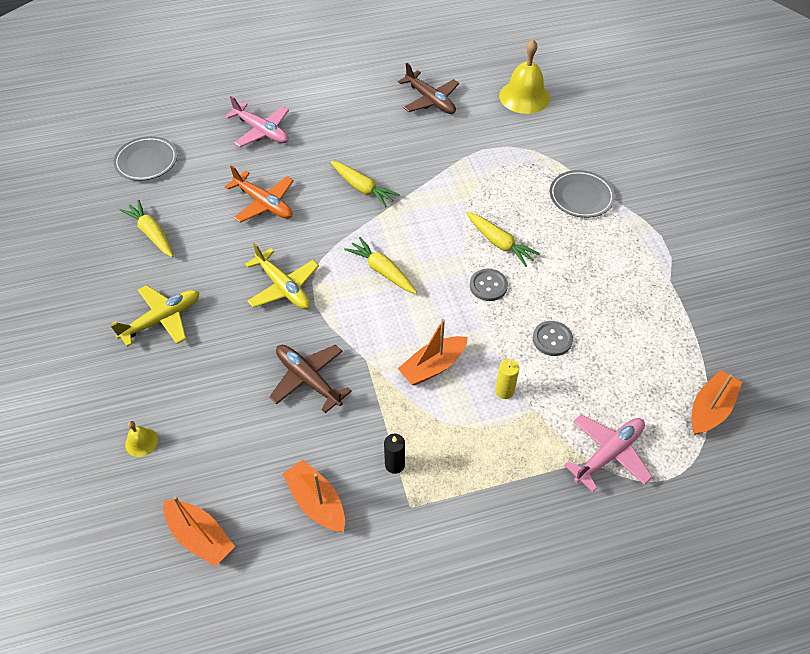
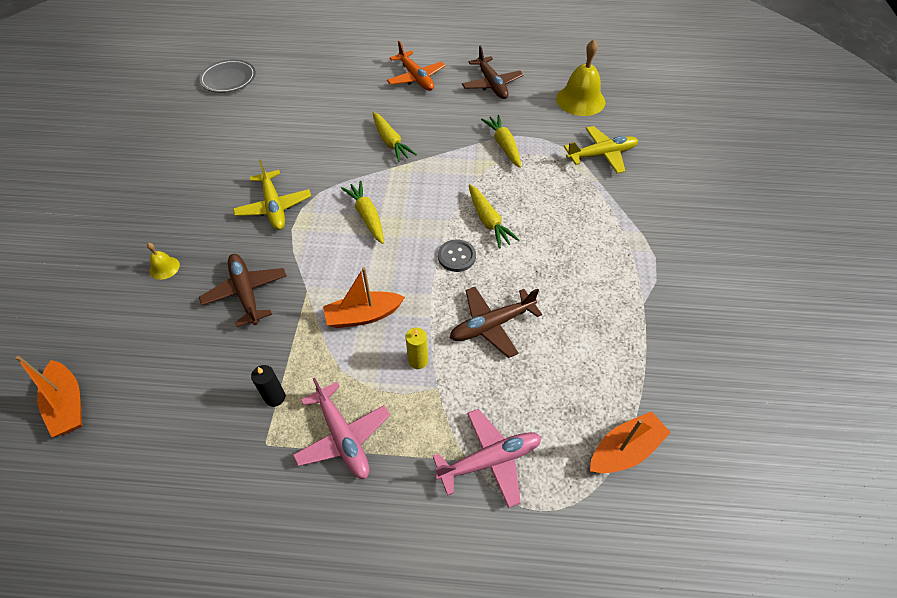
camera: 20 degrees right, 0 degrees up
(141, 442) = (77, 303): yellow bell -> yellow bell (164, 268)
(151, 233) = (197, 135): yellow carrot -> yellow carrot (503, 145)
(161, 320) = (160, 205): yellow plane -> yellow plane (601, 155)
(261, 131) = (333, 77): pink plane -> pink plane (343, 437)
(264, 203) = (300, 134): orange plane -> orange plane (416, 78)
(316, 502) = (184, 408): orange boat -> none
(552, 339) = (492, 325): grey button -> brown plane
(581, 197) = (590, 200): grey plate -> none

